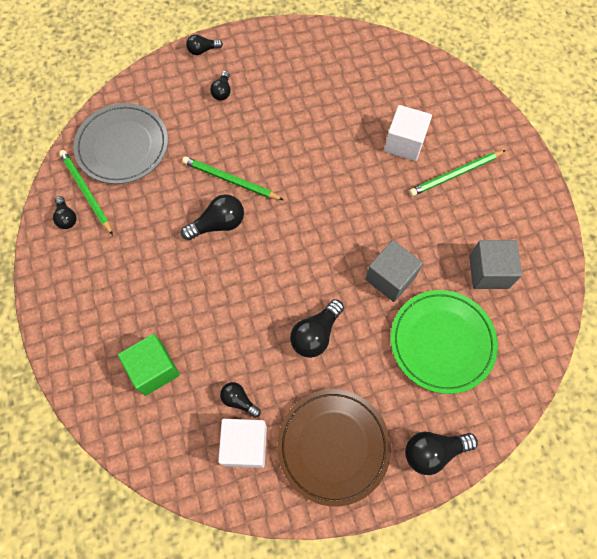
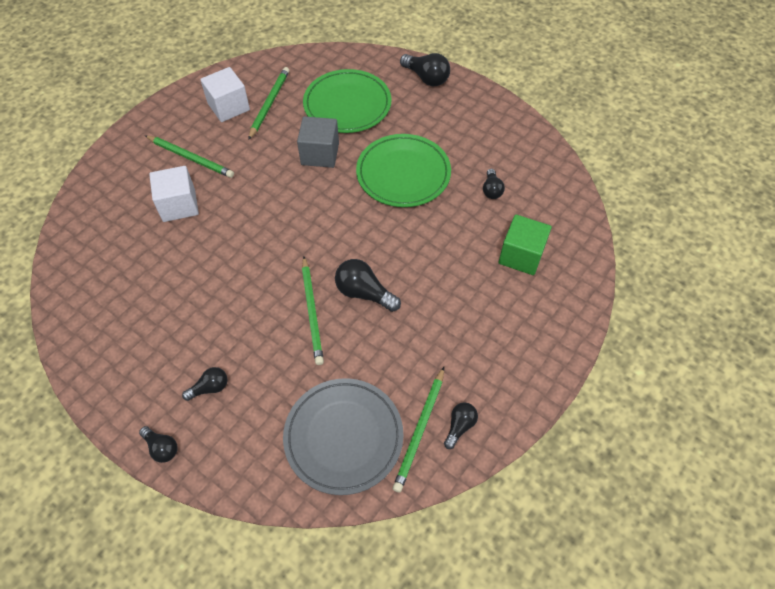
camera: 125 degrees left, 10 degrees down
(245, 445) = (516, 169): white cube -> white cube (228, 107)
(315, 334) = (403, 174): black light bulb -> green plate
(333, 446) = (471, 125): brown plate -> none
(489, 272) = (269, 104): grey cube -> green pencil

